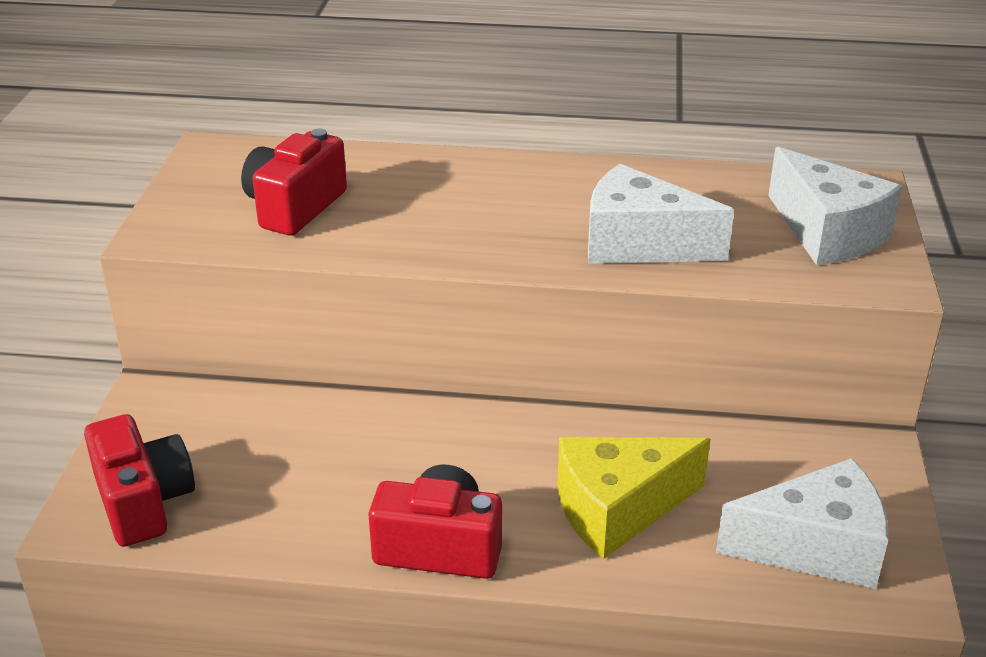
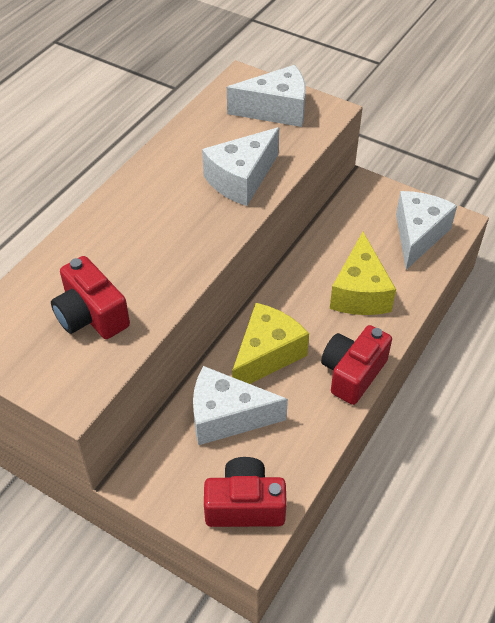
camera: 65 degrees left, 15 degrees up
(285, 440) = (227, 417): none -> white cheese
(419, 445) = (266, 355): none -> yellow cheese

